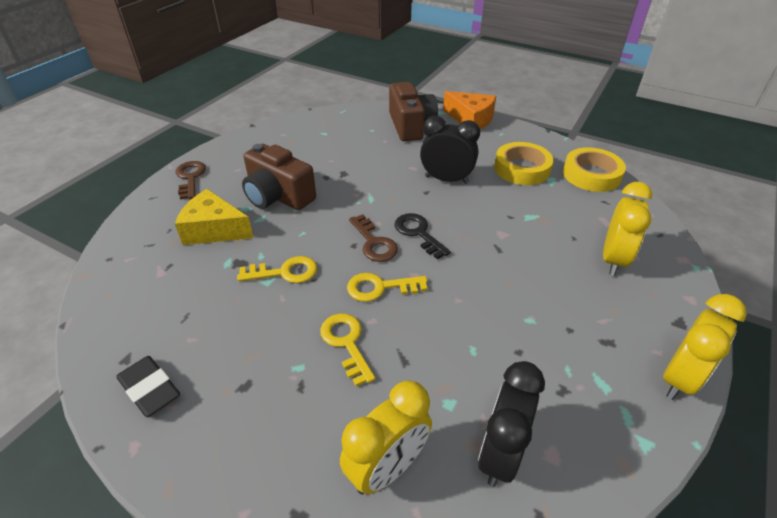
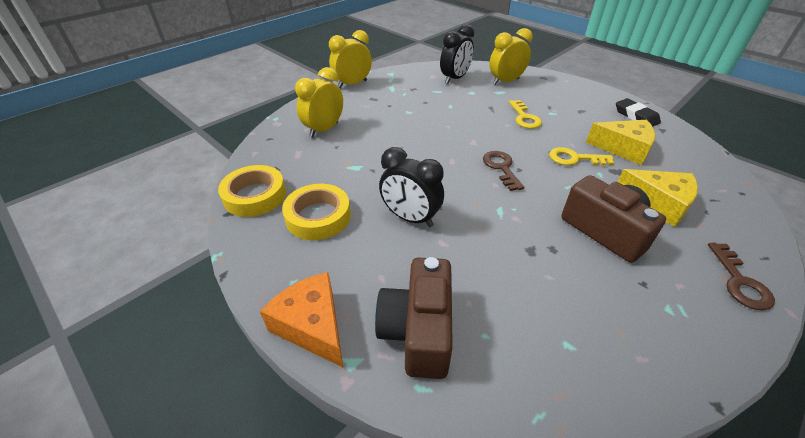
camera: 165 degrees left, 0 degrees up
(212, 302) = (623, 149): none -> yellow cheese
(380, 288) = (500, 139): yellow key -> none
(418, 233) = (461, 169): black key -> none

